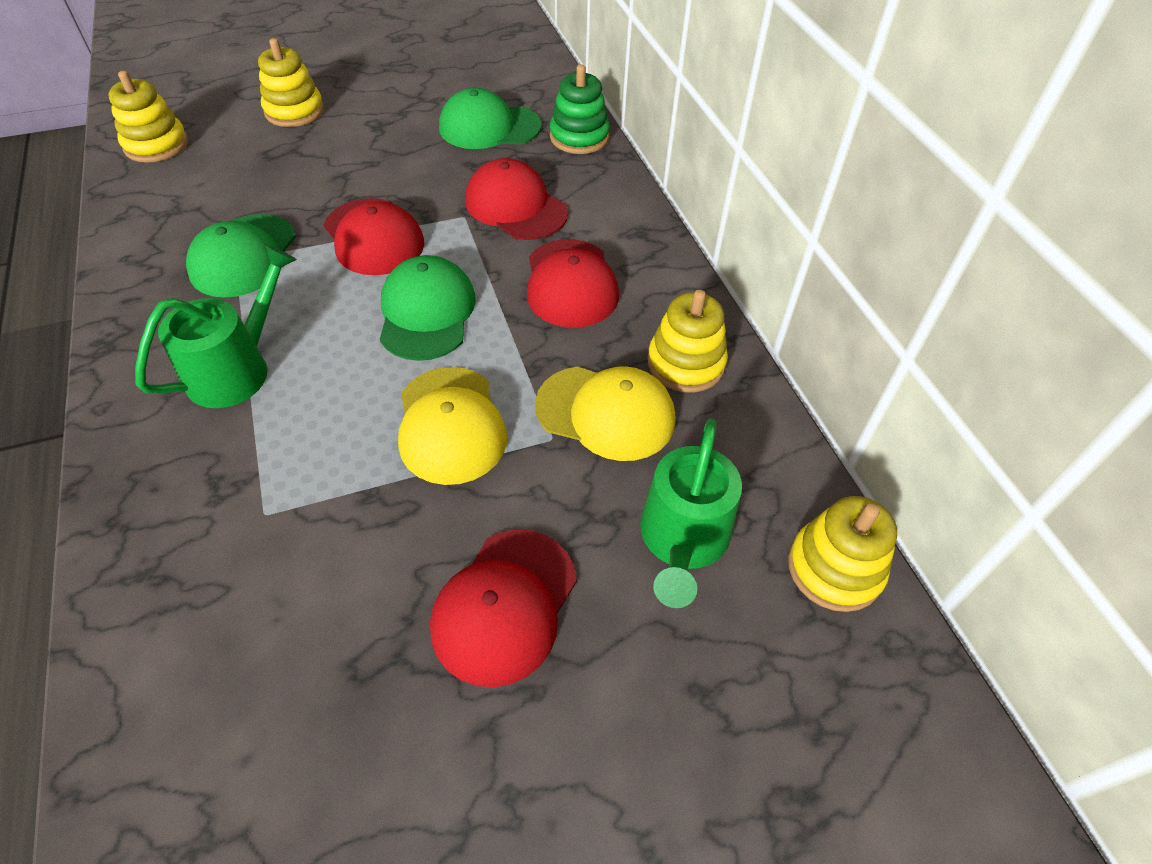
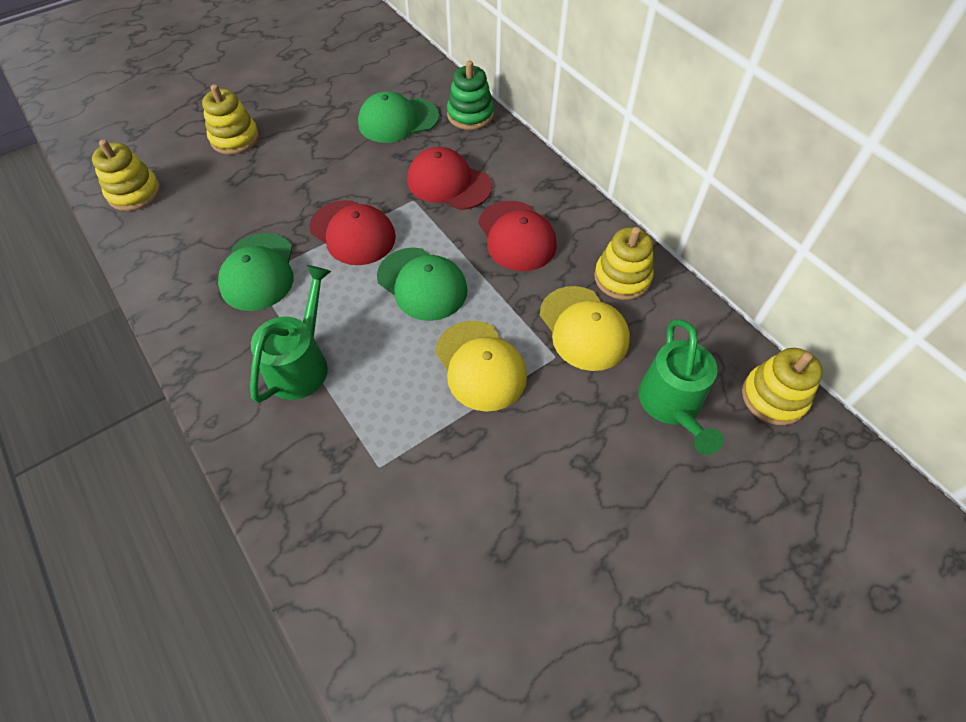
camera: 15 degrees left, 5 degrees up
(426, 312) = (422, 284): green cap -> green cap turned 150 degrees clockwise
(504, 606) = (576, 483): red cap -> none
(606, 413) = (583, 328): yellow cap -> yellow cap turned 60 degrees clockwise

